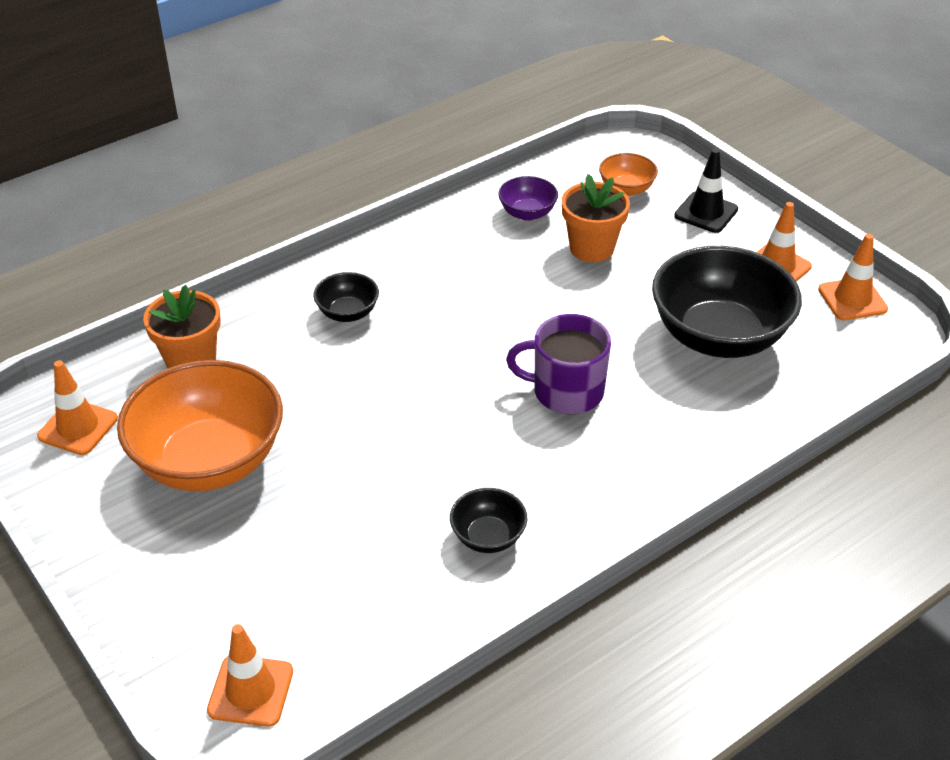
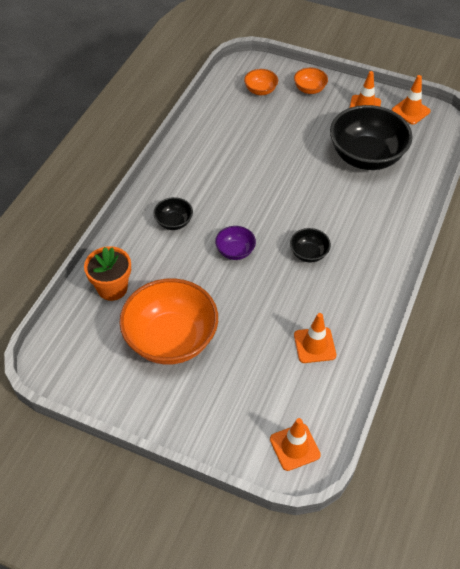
camera: 30 degrees left, 10 degrees up
(78, 427) = (81, 355): orange traffic cone -> orange traffic cone (314, 345)
(488, 537) = (341, 312): black bowl -> black bowl (308, 253)
(527, 213) = (221, 125): purple bowl -> purple bowl (235, 251)
(566, 391) = (318, 218): purple mug -> none
(592, 248) = (269, 132): orange flower pot -> none
(706, 212) = (309, 89): black traffic cone -> orange bowl

